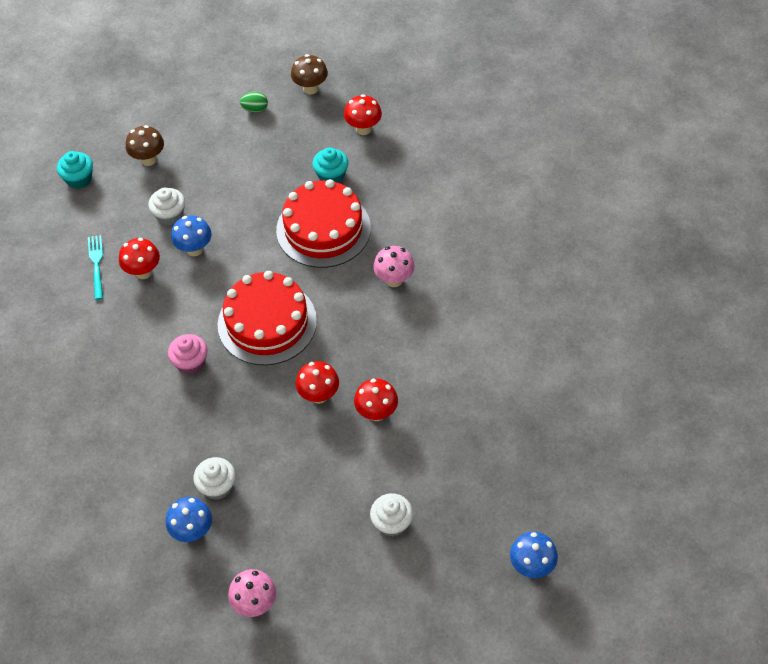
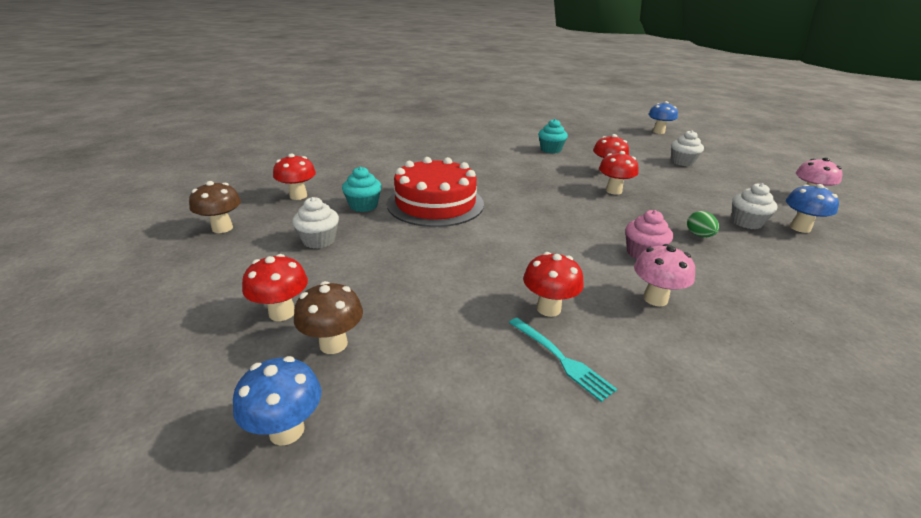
camera: 105 degrees left, 25 degrees down
(79, 179) = (381, 433): turquoise cupcake -> turquoise cupcake (550, 150)
(96, 264) = (561, 359): turquoise fork -> turquoise fork turned 105 degrees counterclockwise
(170, 215) = (443, 302): white cupcake -> white cupcake (319, 240)
(186, 134) = (282, 313): none -> red mushroom
(194, 249) = (492, 273): blue mushroom -> blue mushroom (286, 430)
(255, 109) = (246, 261): green egg -> green egg (699, 235)
(267, 322) = (561, 219): red cake -> none
(394, 280) = (480, 173): pink mushroom -> pink mushroom (655, 299)

